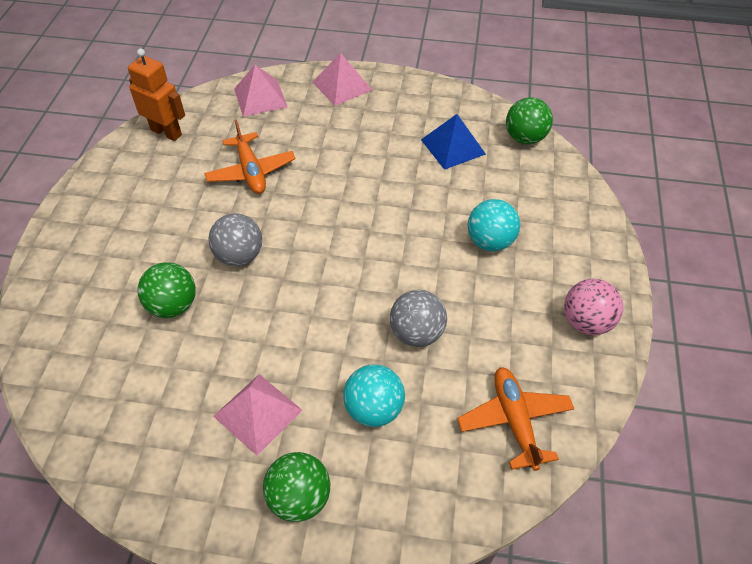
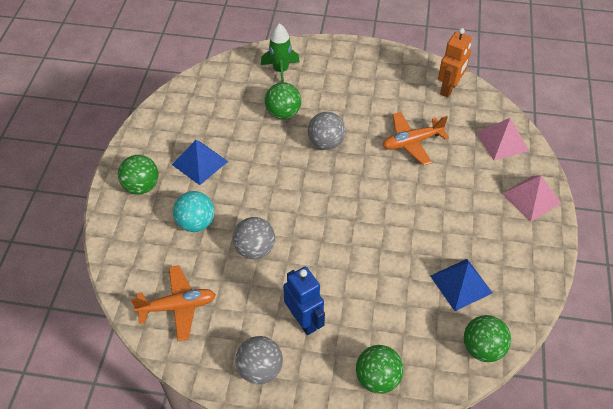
camera: 90 degrees right, 0 degrees up
(80, 310) = (281, 71): none -> green rocket
(257, 413) = (200, 163): pink pyramid -> blue pyramid
(490, 241) = (345, 305): turquoise ball -> none
(515, 280) = (304, 320): none -> blue robot
(574, 217) = (377, 378): none -> green ball
(586, 322) = (260, 369): pink ball -> grey ball

